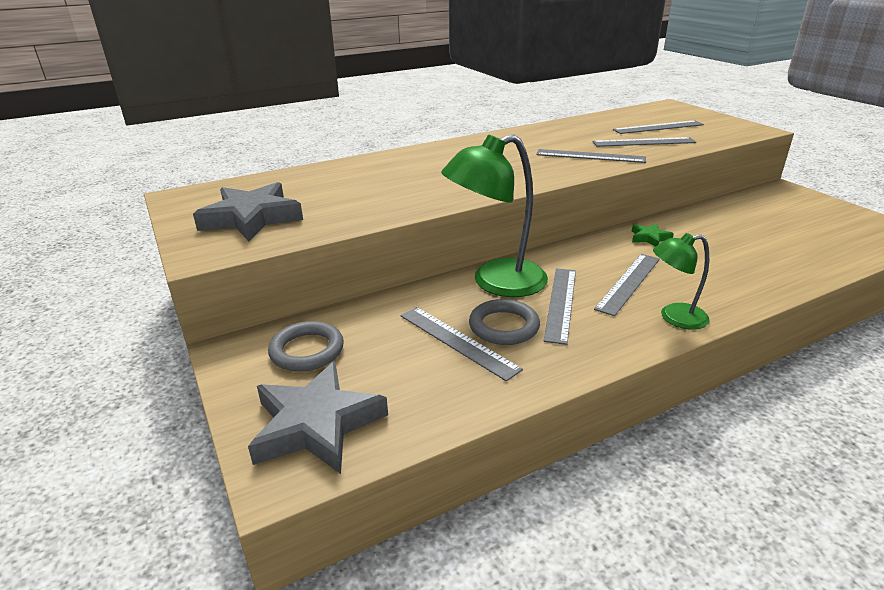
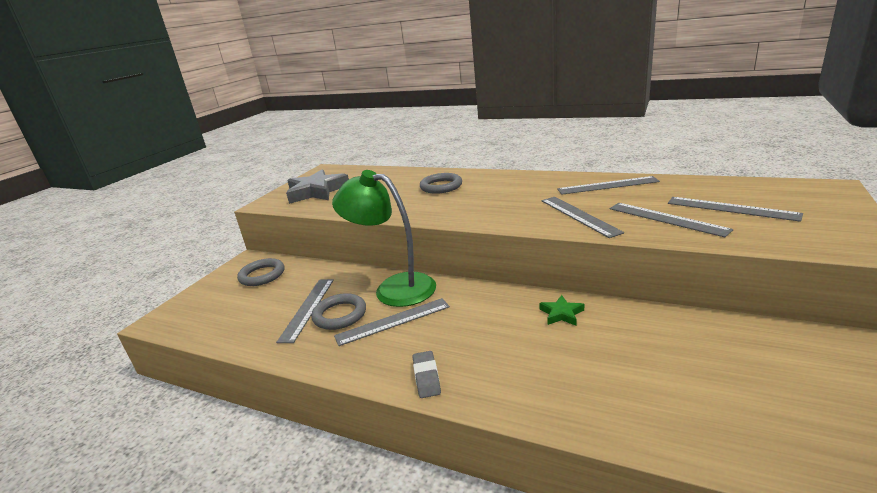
camera: 55 degrees right, 5 degrees down
(316, 424) = (201, 309): grey star -> none
(410, 169) = (441, 186): none -> grey ring
(628, 283) = (460, 335): grey ruler -> grey ruler (607, 185)
(674, 317) = (426, 377): green lamp -> grey eraser

